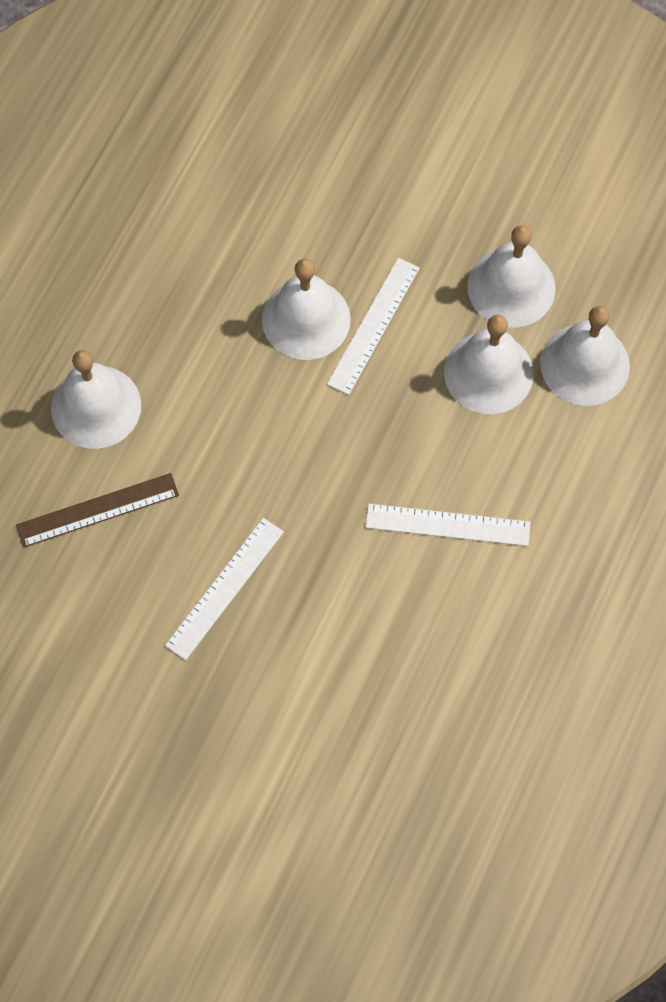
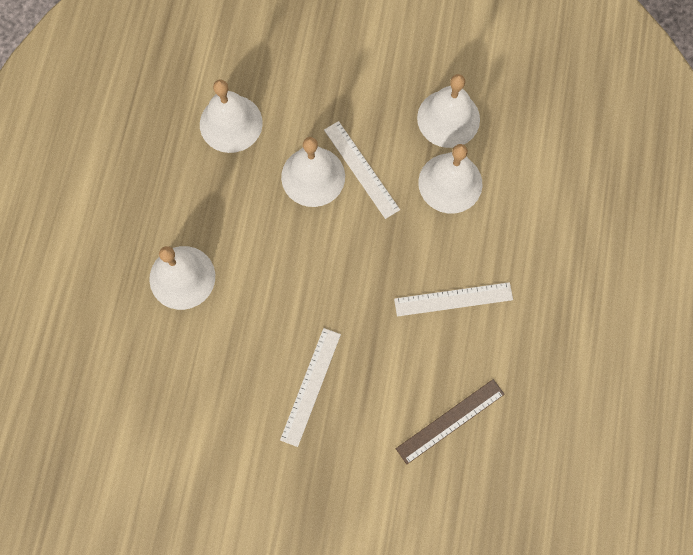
camera: 15 degrees left, 5 degrees up
(97, 510) = (204, 353): brown ruler -> brown ruler (450, 421)
(373, 325) = (361, 169): white ruler -> white ruler turned 45 degrees counterclockwise
(585, 364) = (514, 160): white bell -> white bell (231, 123)

